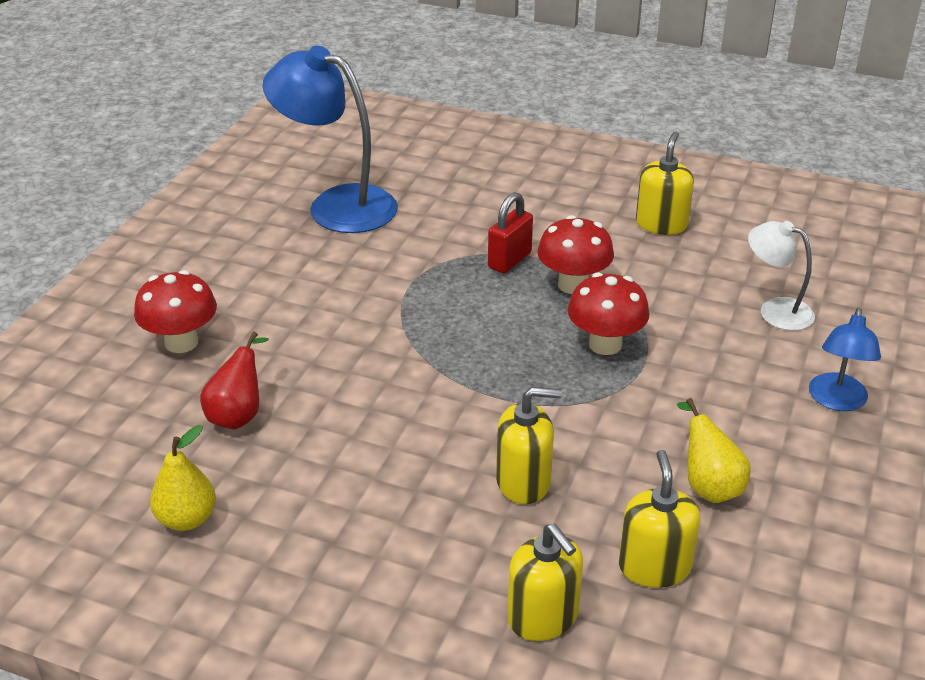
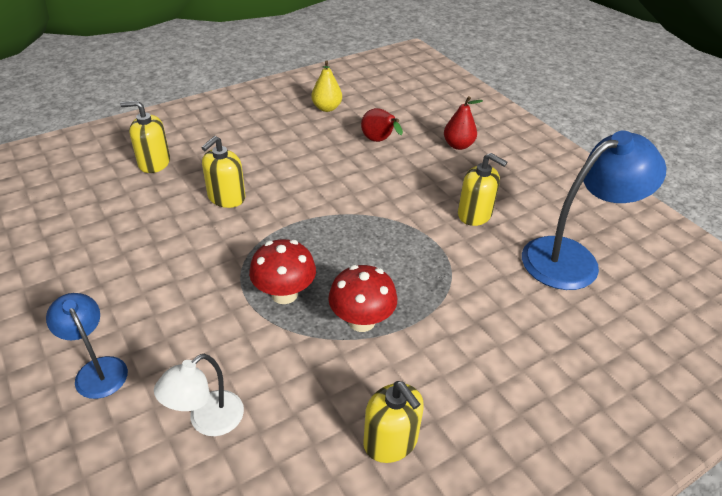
camera: 125 degrees right, 5 degrees up
(181, 342) = (458, 145): red mushroom -> red pear
(509, 260) = (423, 306): red padlock -> none
(654, 566) = (126, 206): yellow soap dispenser -> yellow soap dispenser (474, 214)
(708, 486) = (134, 256): yellow pear -> none
(775, 310) = (207, 421): white lamp -> white lamp turned 150 degrees clockwise

